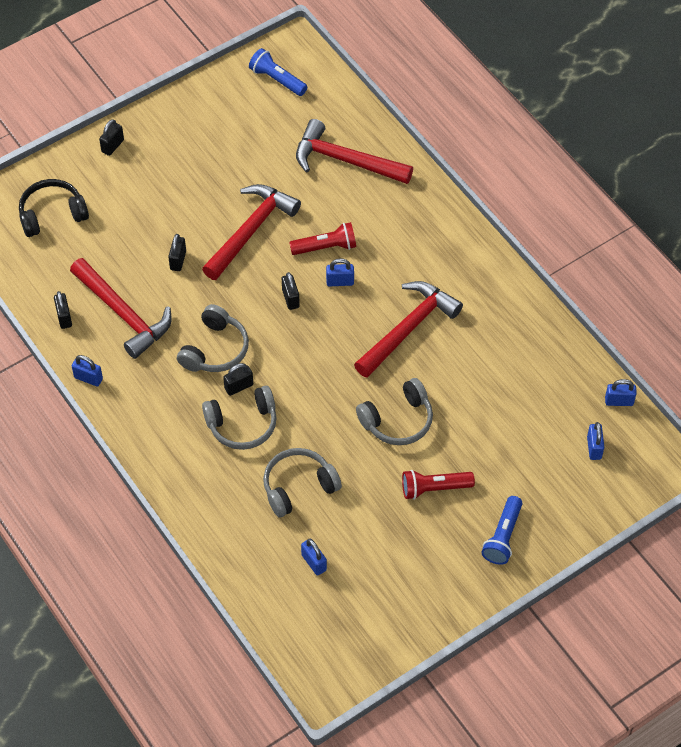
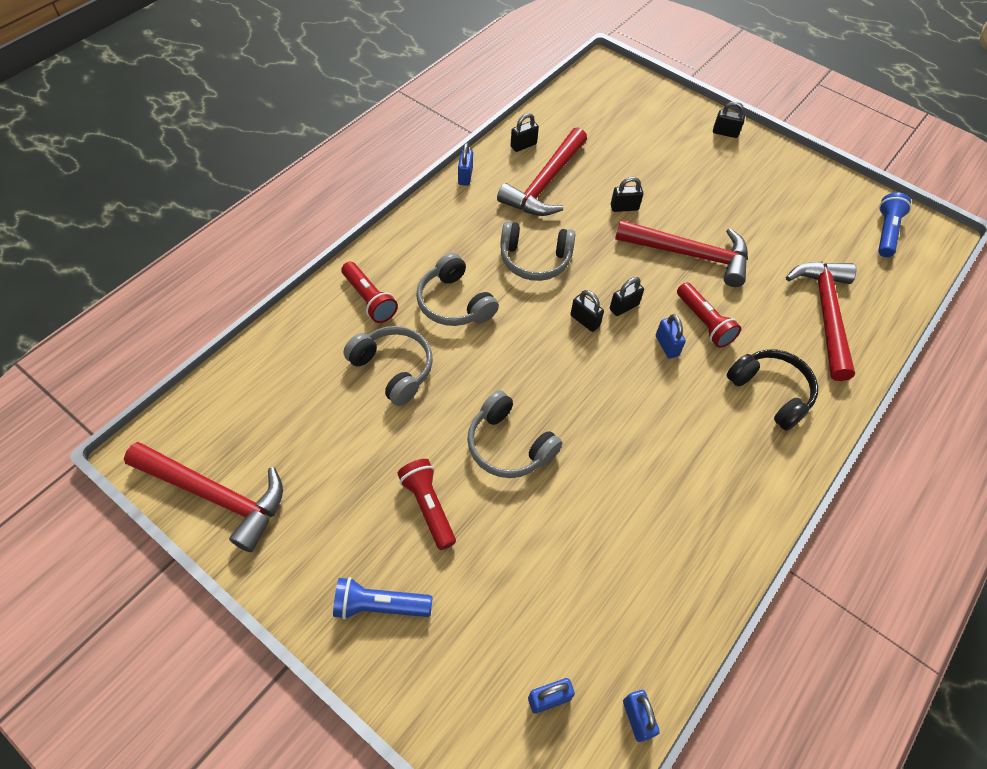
camera: 70 degrees right, 0 degrees up
(52, 214) = (628, 112): black headphones -> black headphones (771, 392)
(216, 491) = (369, 299): none -> red flashlight
(239, 387) = (498, 289): black padlock -> black padlock (584, 321)
(314, 562) = (302, 406): blue padlock -> none
(408, 328) = (637, 427): red hammer -> red hammer (216, 496)

